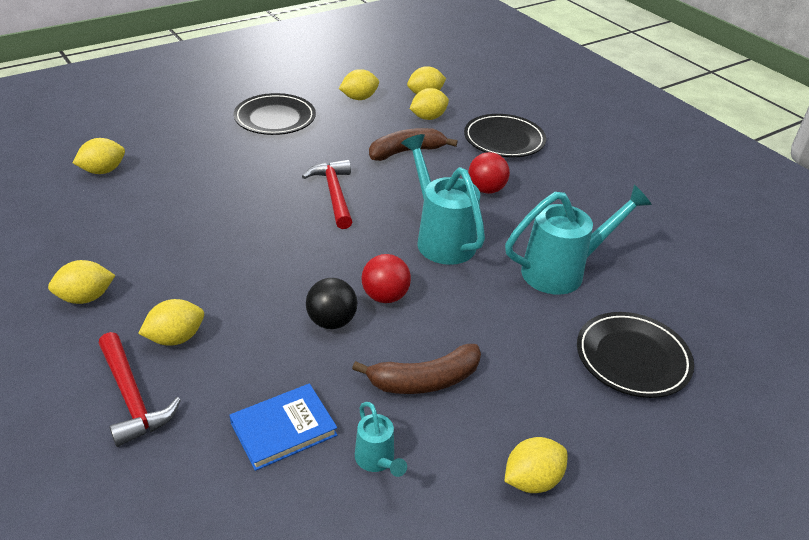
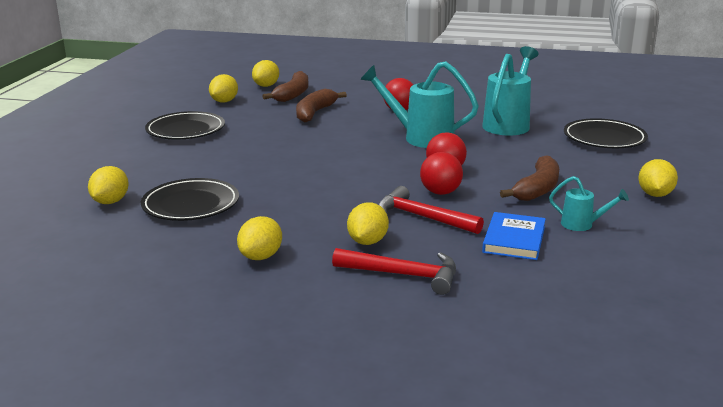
camera: 40 degrees left, 15 degrees down
(331, 321) = (440, 192): black ball -> red ball
(334, 194) = (314, 146): red hammer -> red hammer (422, 217)
(428, 117) = (293, 94): yellow lemon -> brown banana
(504, 140) = (361, 88): black plate -> black plate (191, 205)

